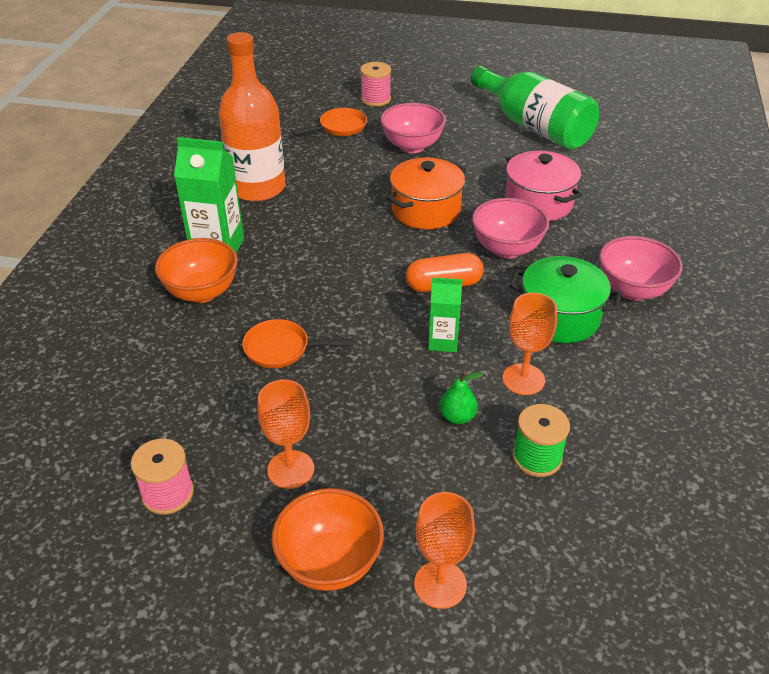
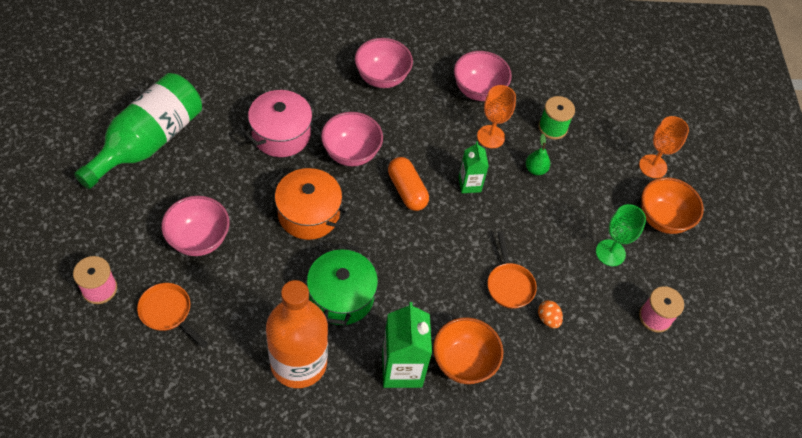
camera: 110 degrees left, 15 degrees up
(219, 375) = (548, 319): none -> orange egg
(290, 469) = (610, 253): orange goblet -> green goblet
(559, 317) = (423, 118): green pot -> green pot (341, 296)
(614, 383) = (478, 90): none -> pink bowl

